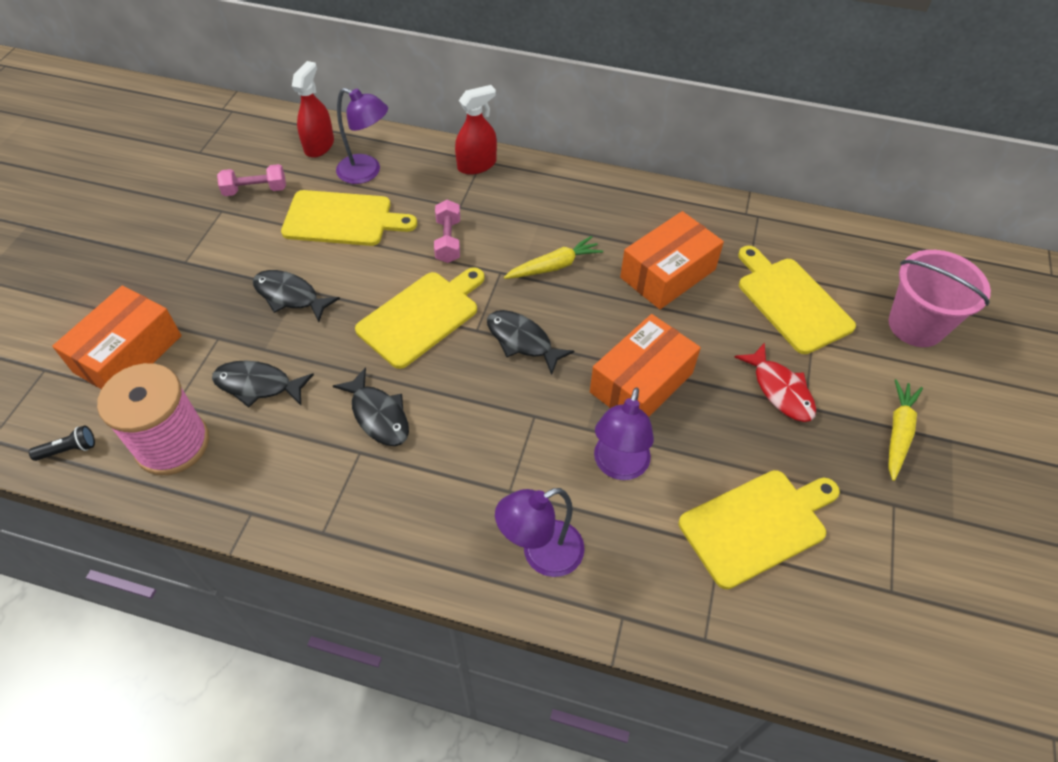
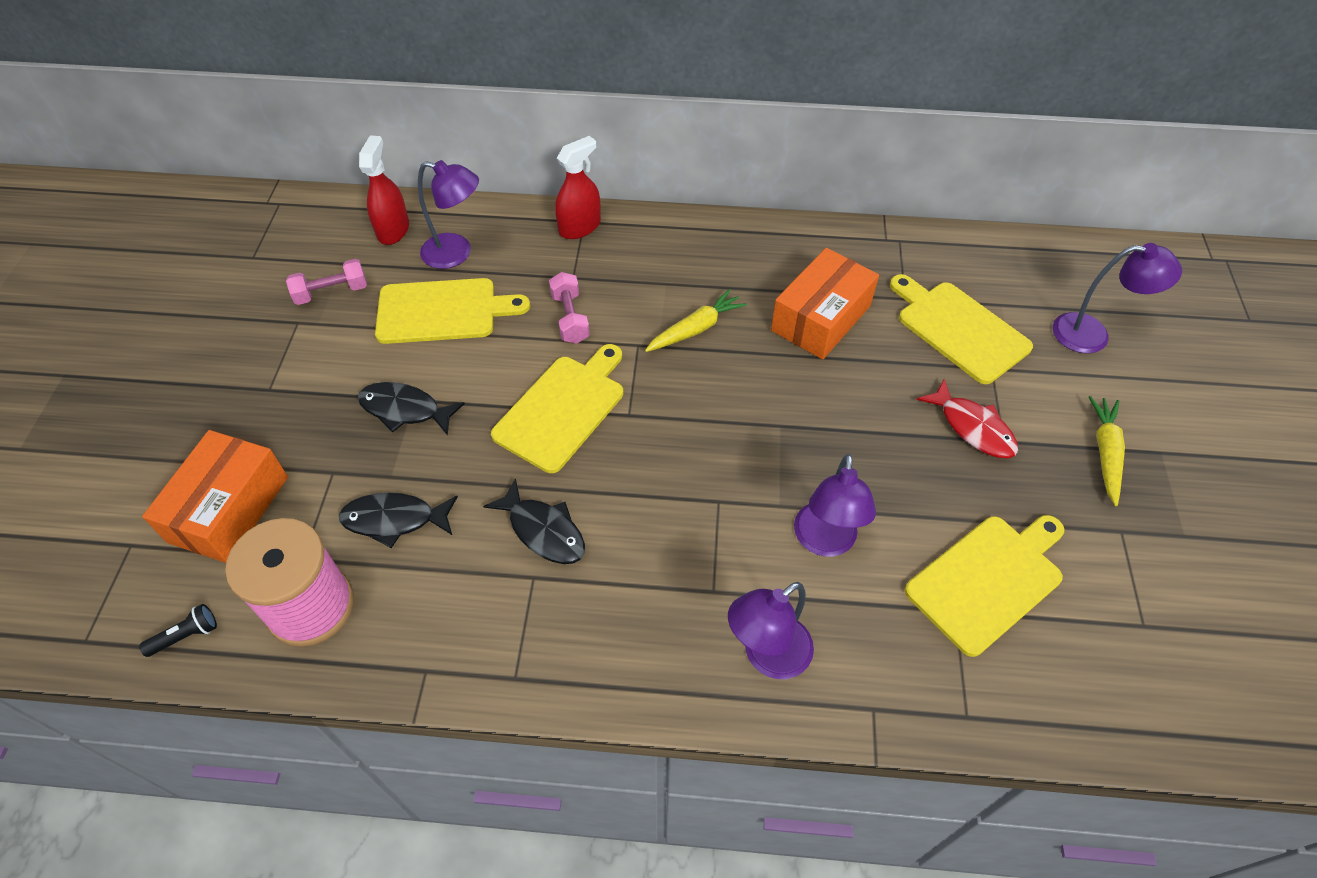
camera: 10 degrees left, 0 degrees up
(522, 341) = (682, 419): black fish -> none
(641, 383) = (824, 444): orange box -> none
(916, 325) = (1092, 334): pink bucket -> purple lamp

